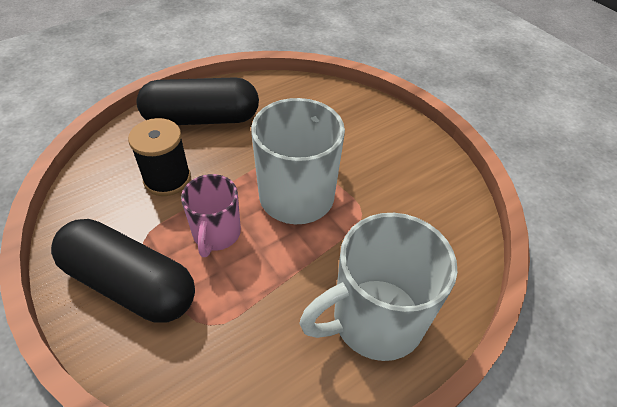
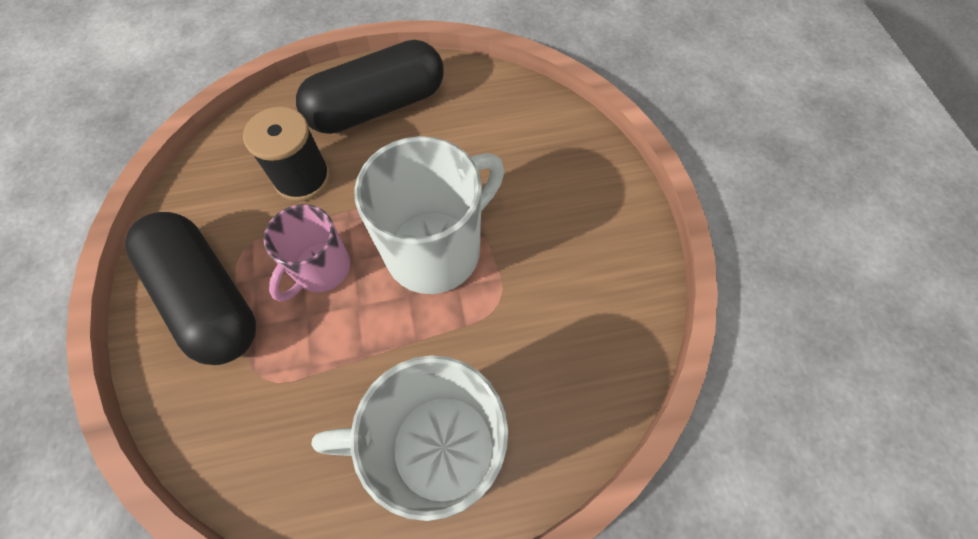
camera: 25 degrees right, 15 degrees up
(202, 118) = (377, 106): black capsule -> black capsule turned 45 degrees counterclockwise

